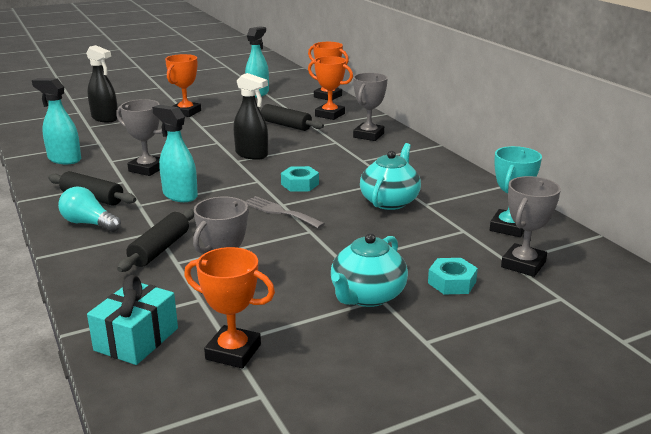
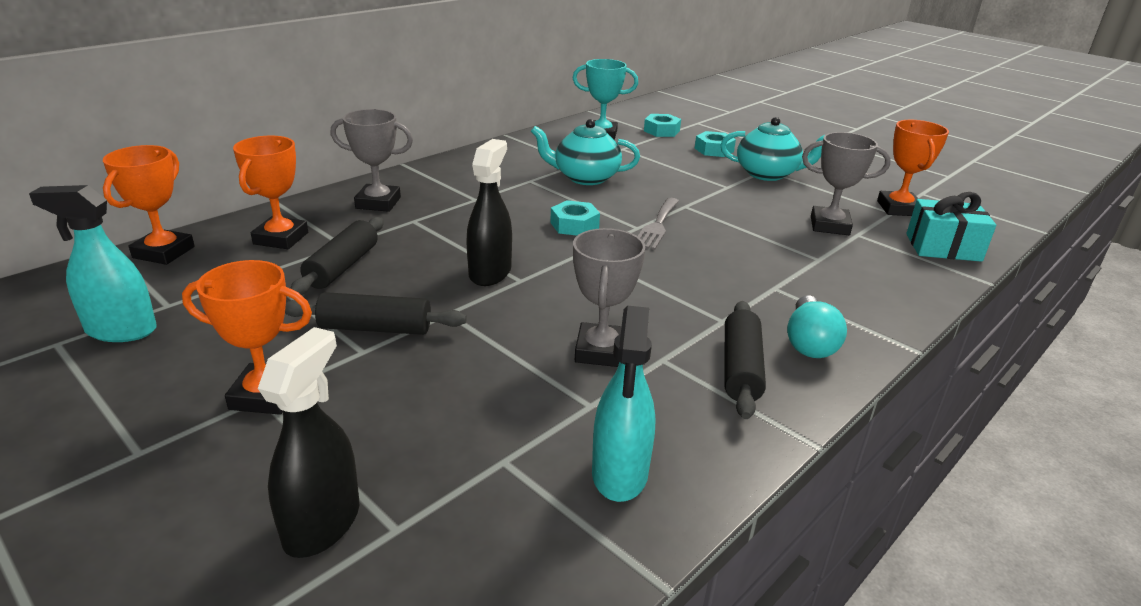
camera: 110 degrees left, 5 degrees up
(160, 249) = (807, 274): black rolling pin -> black rolling pin (375, 328)
(180, 195) = (669, 296): turquoise spray bottle -> none
(523, 264) = (661, 131): grey trophy -> turquoise nut

